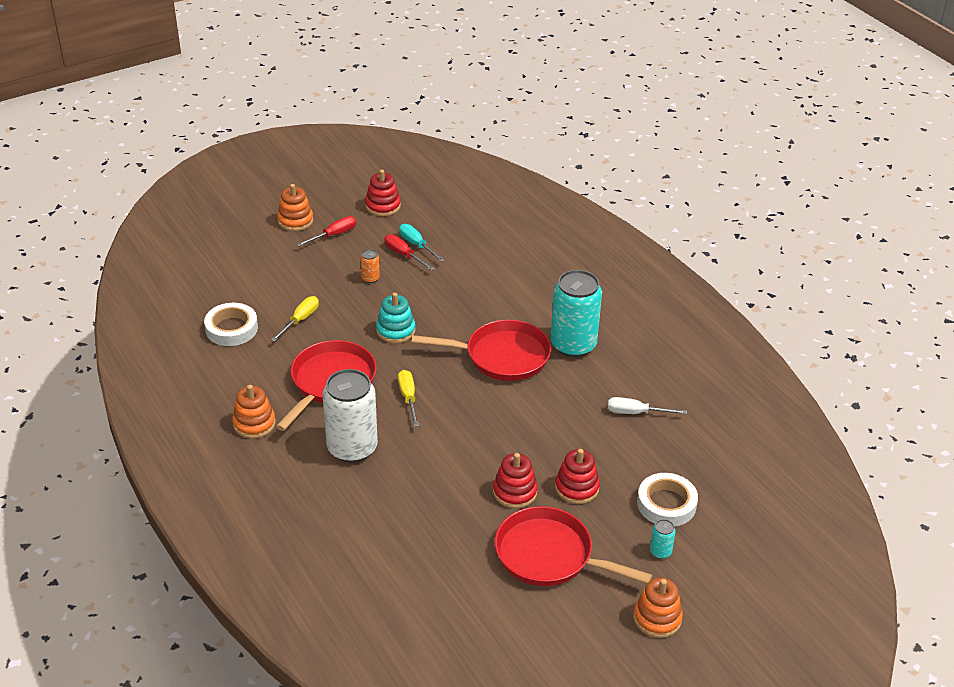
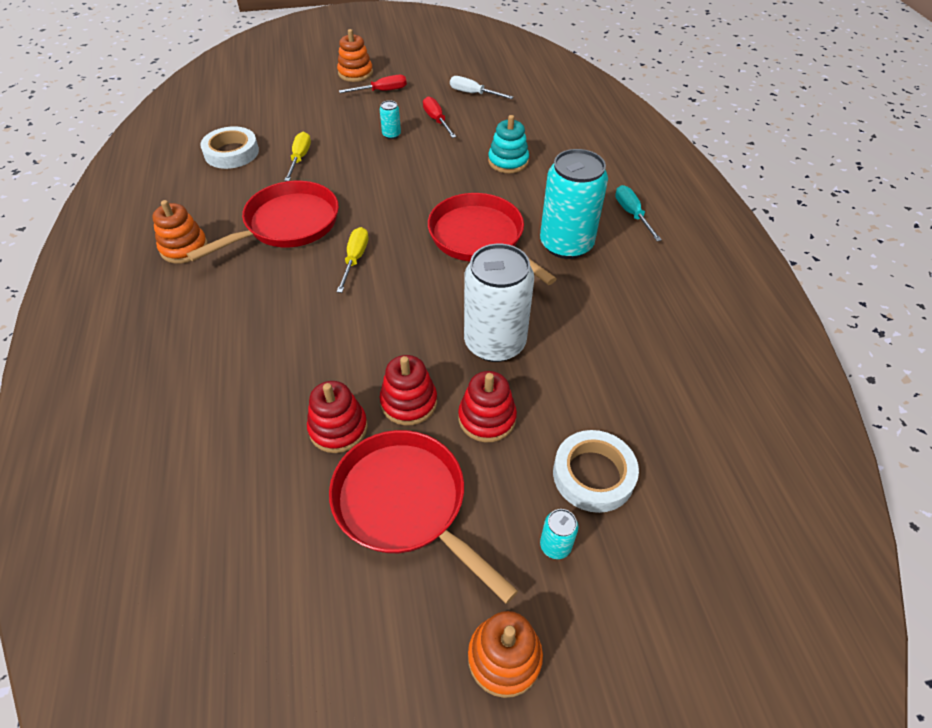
camera: 20 degrees right, 10 degrees up
(300, 320) = (300, 158): yellow screwdriver -> yellow screwdriver turned 45 degrees counterclockwise
(352, 448) = (262, 299): white can -> white can (494, 343)
(370, 278) = (391, 135): orange can -> turquoise can
(383, 206) = (443, 76): red stacking toy -> red stacking toy (338, 428)
(395, 331) = (385, 188): turquoise stacking toy -> turquoise stacking toy (508, 161)
(416, 245) = (454, 114): turquoise screwdriver -> turquoise screwdriver (632, 214)
(501, 356) = (480, 238): red pan -> red pan turned 150 degrees counterclockwise
(636, 413) = (605, 341): white screwdriver -> white screwdriver (473, 94)

